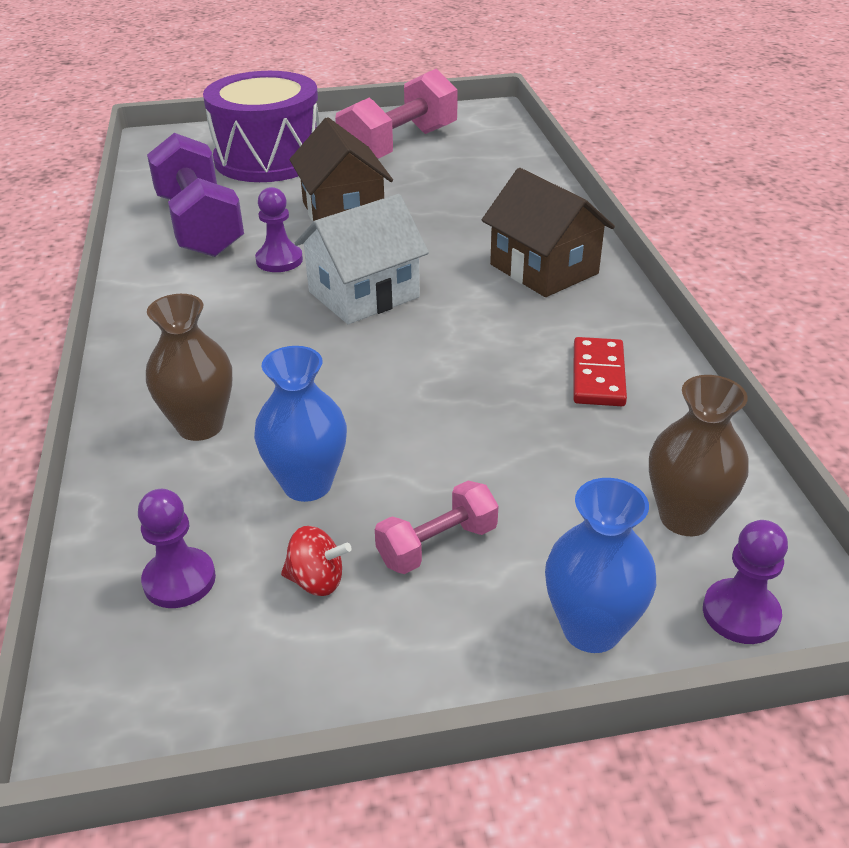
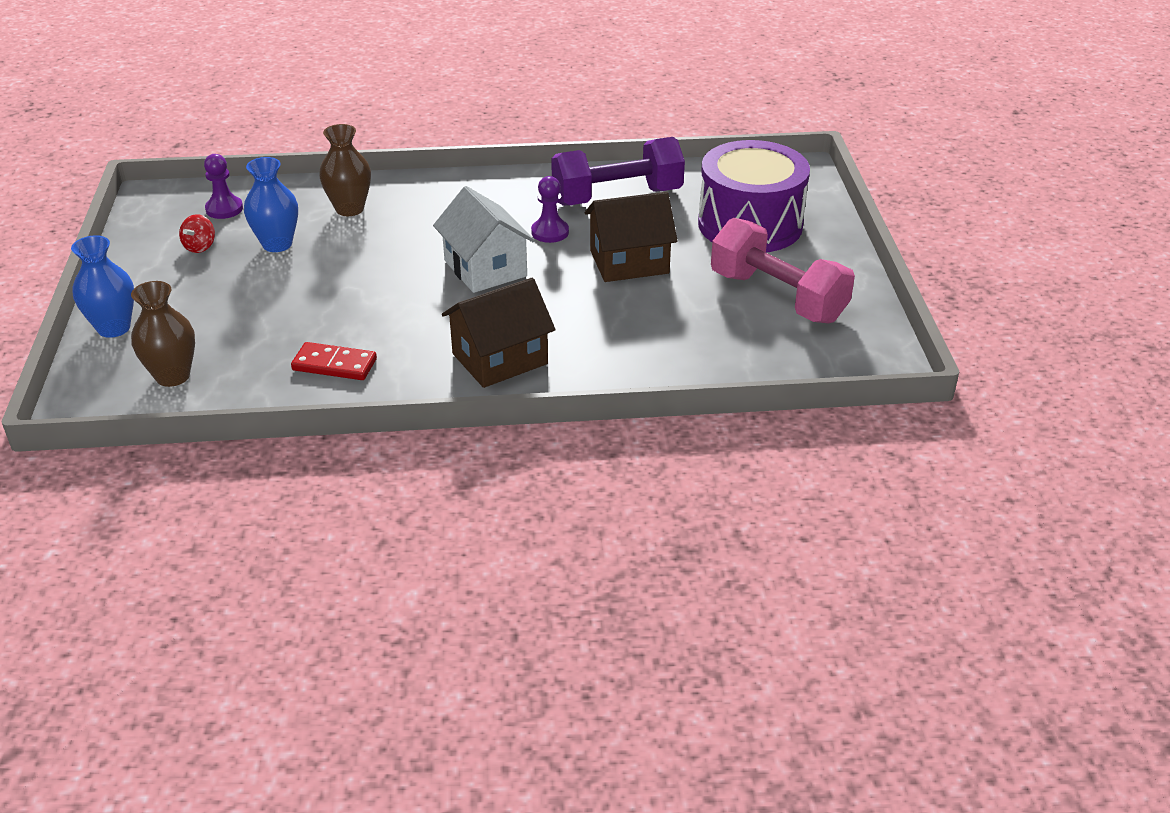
camera: 95 degrees right, 0 degrees up
(437, 545) = (203, 284): pink dumbbell -> none
(740, 613) = (90, 380): purple pawn -> none

